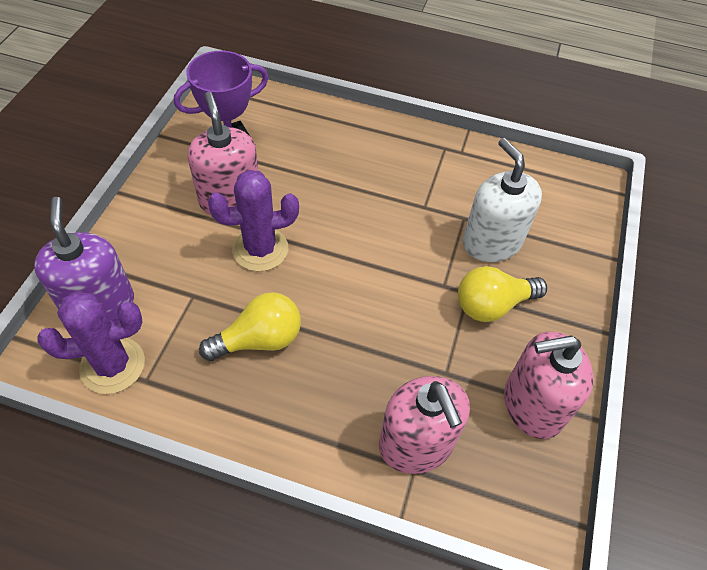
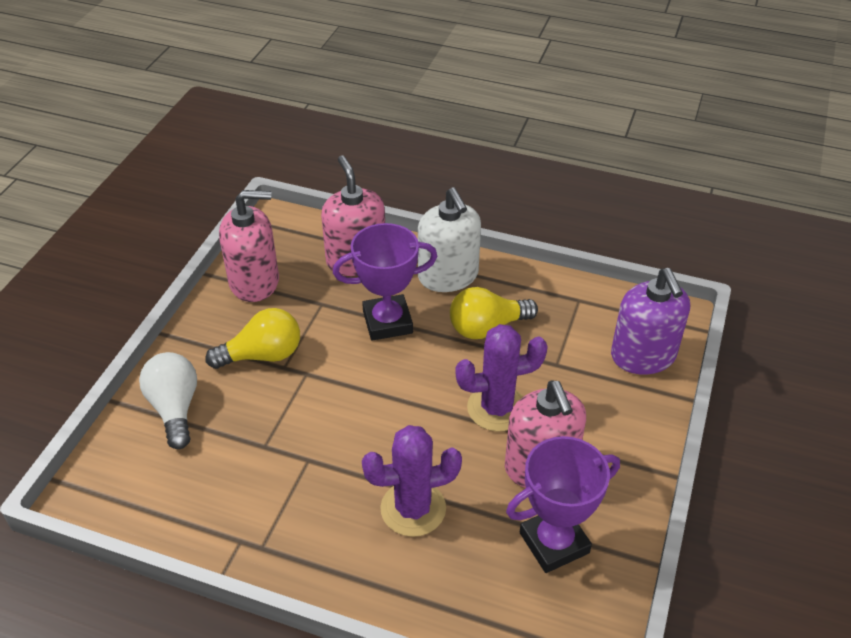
camera: 175 degrees left, 10 degrees down
(112, 365) = (610, 309): purple cactus -> purple cactus (413, 509)
(369, 346) = (387, 322): none -> purple trophy
(491, 242) = (242, 417): white soap dispenser -> white soap dispenser (448, 276)
(554, 250) = (175, 408): none -> white light bulb

